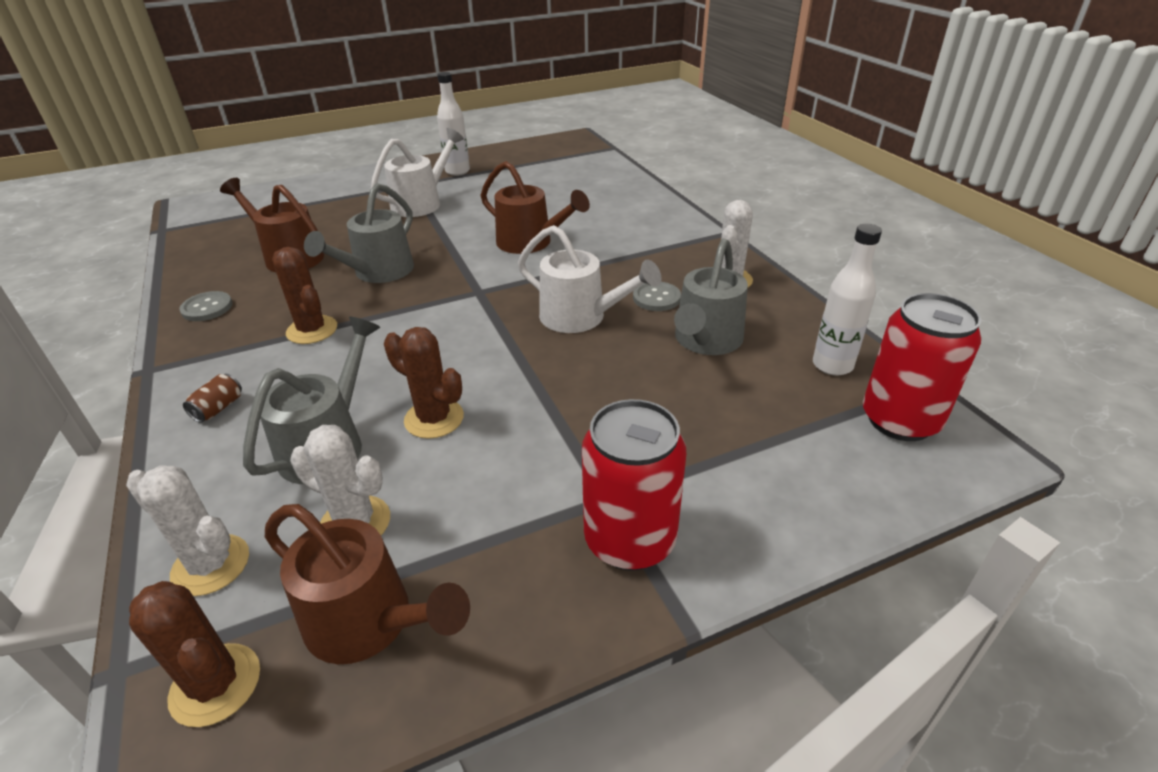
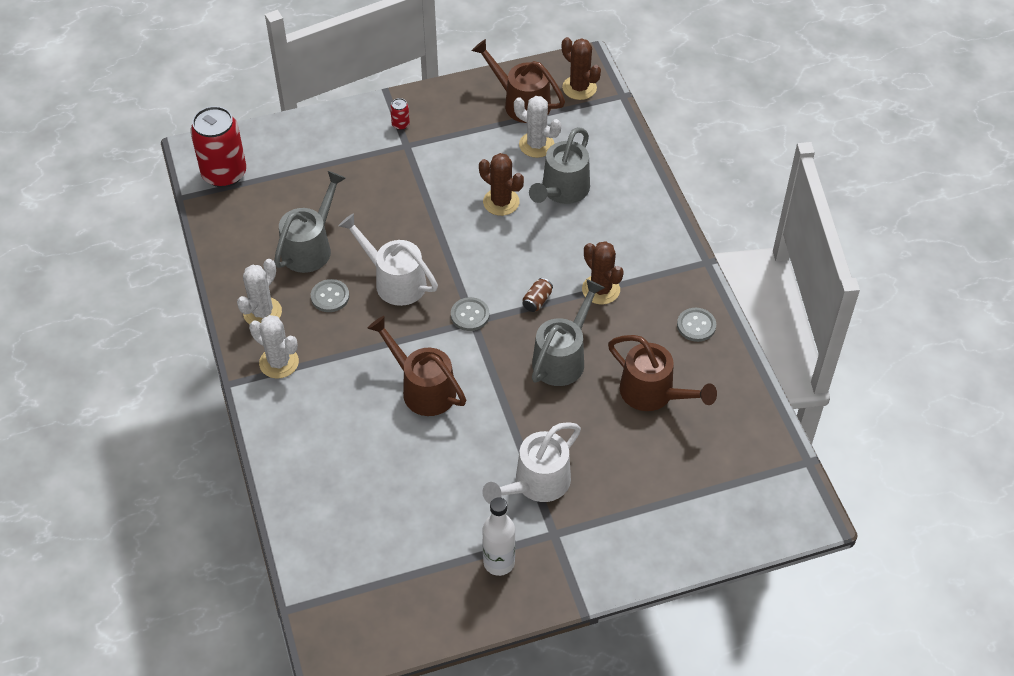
camera: 175 degrees left, 15 degrees up
(211, 565) = (602, 132): white cactus -> white cactus (279, 362)
(218, 408) = (640, 223): brown can -> brown can (537, 301)
(482, 296) = (470, 315): none -> grey button
(630, 540) = (400, 125): red can -> red can, size x0.40
(832, 365) = (236, 217): white bottle -> none

